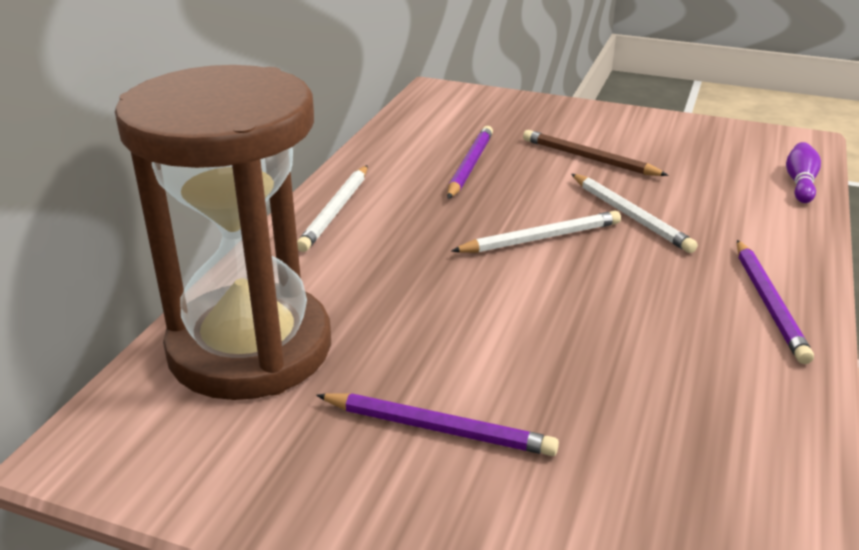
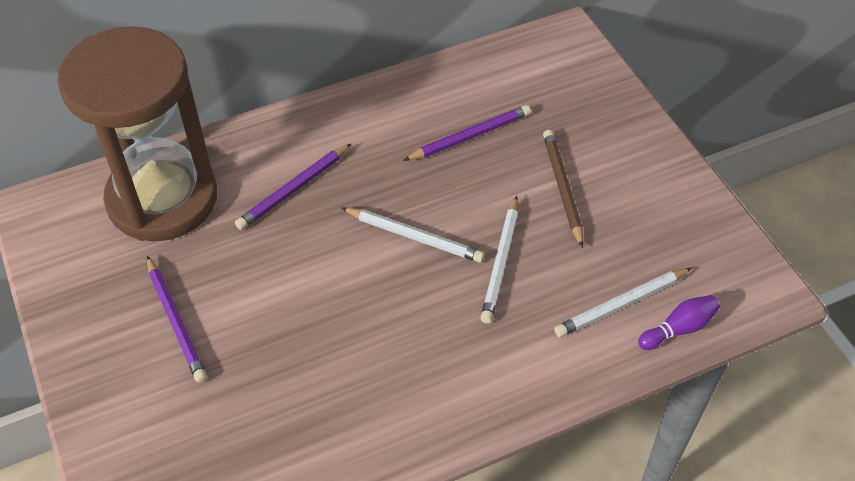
camera: 45 degrees right, 20 degrees up
(335, 211) = (331, 121): white pencil -> white pencil (621, 304)
(769, 303) = (465, 397): purple pencil -> purple pencil (293, 189)

